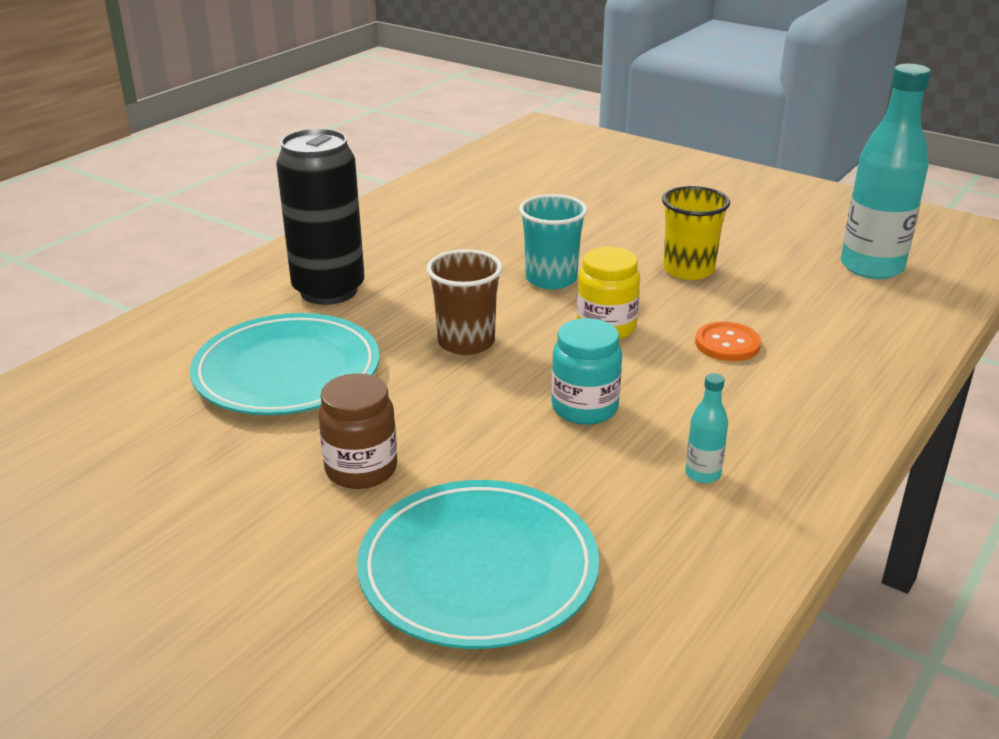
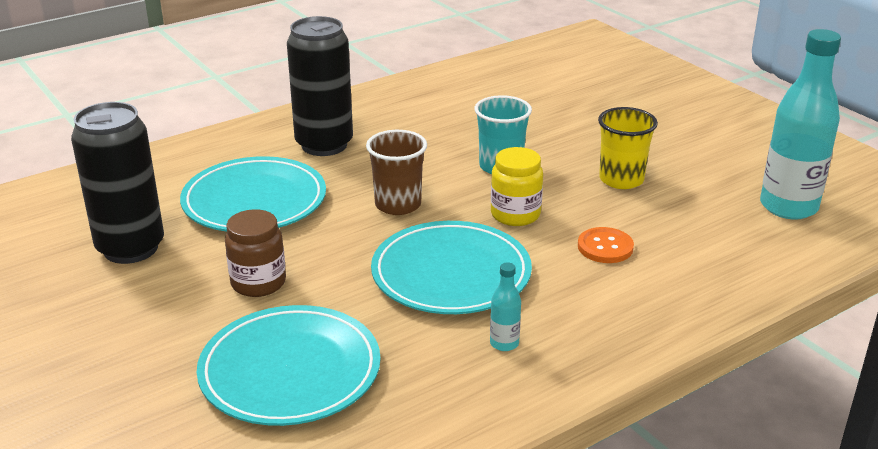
camera: 20 degrees right, 0 degrees up
(160, 463) = (130, 248): none -> black can
(584, 408) = (451, 274): turquoise jar -> turquoise plate

